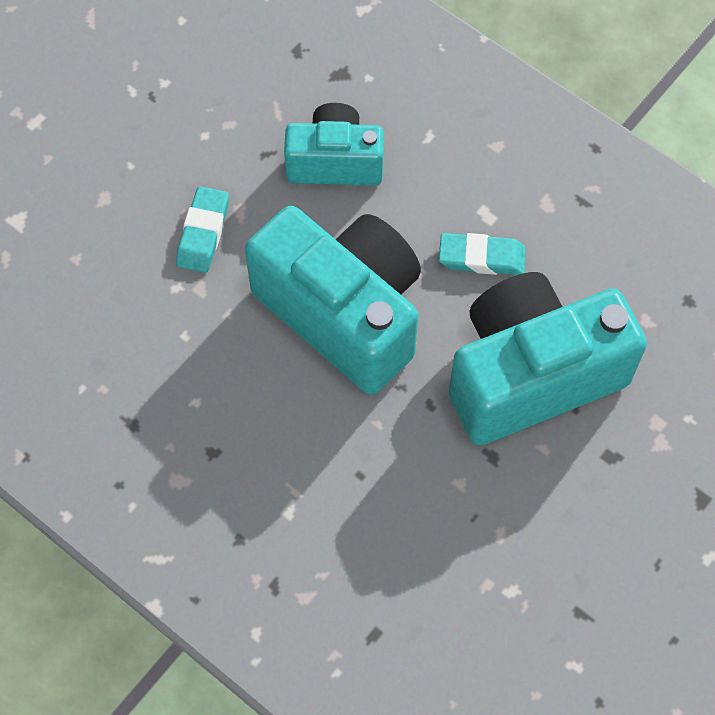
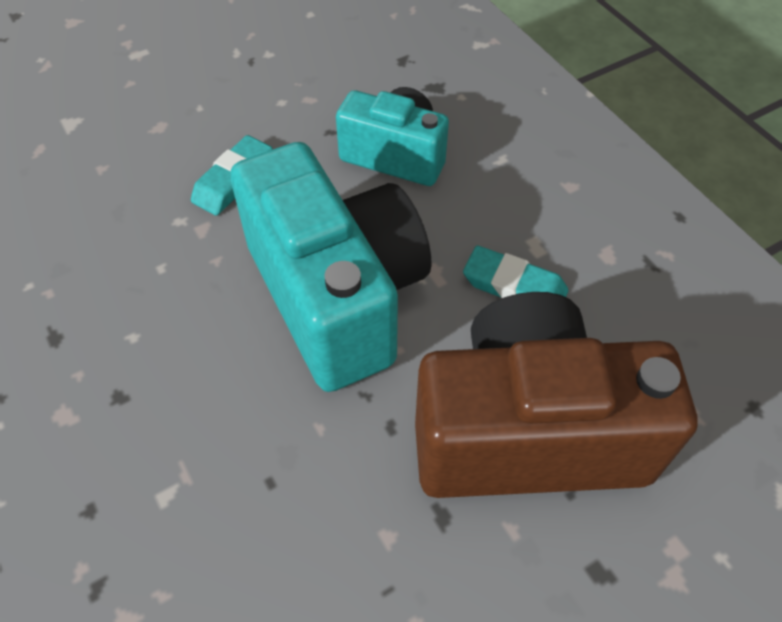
camera: 20 degrees right, 10 degrees down
(531, 375) = (528, 433): turquoise camera -> brown camera

